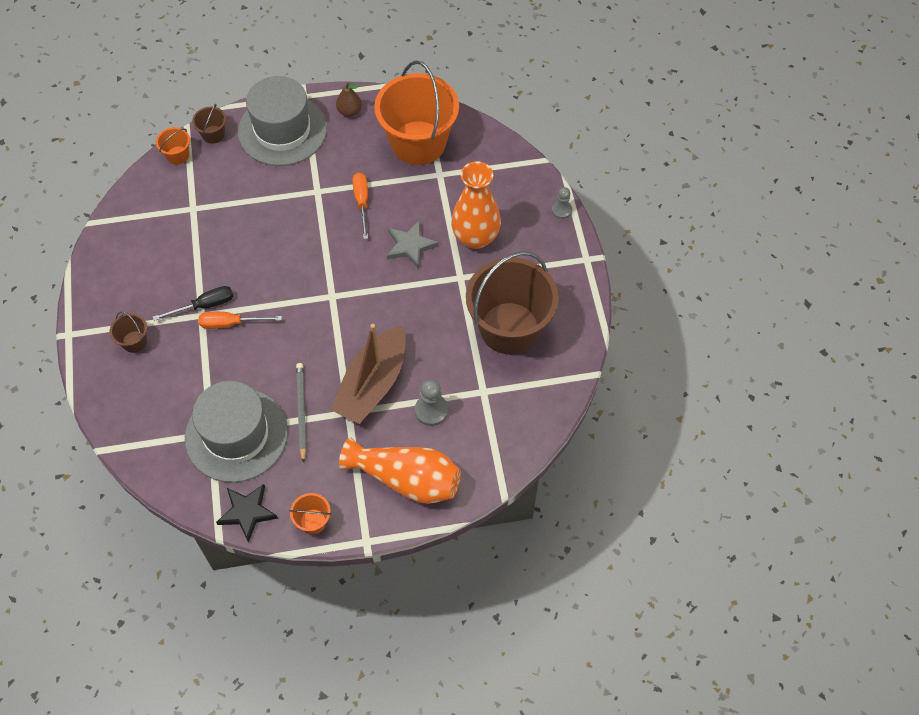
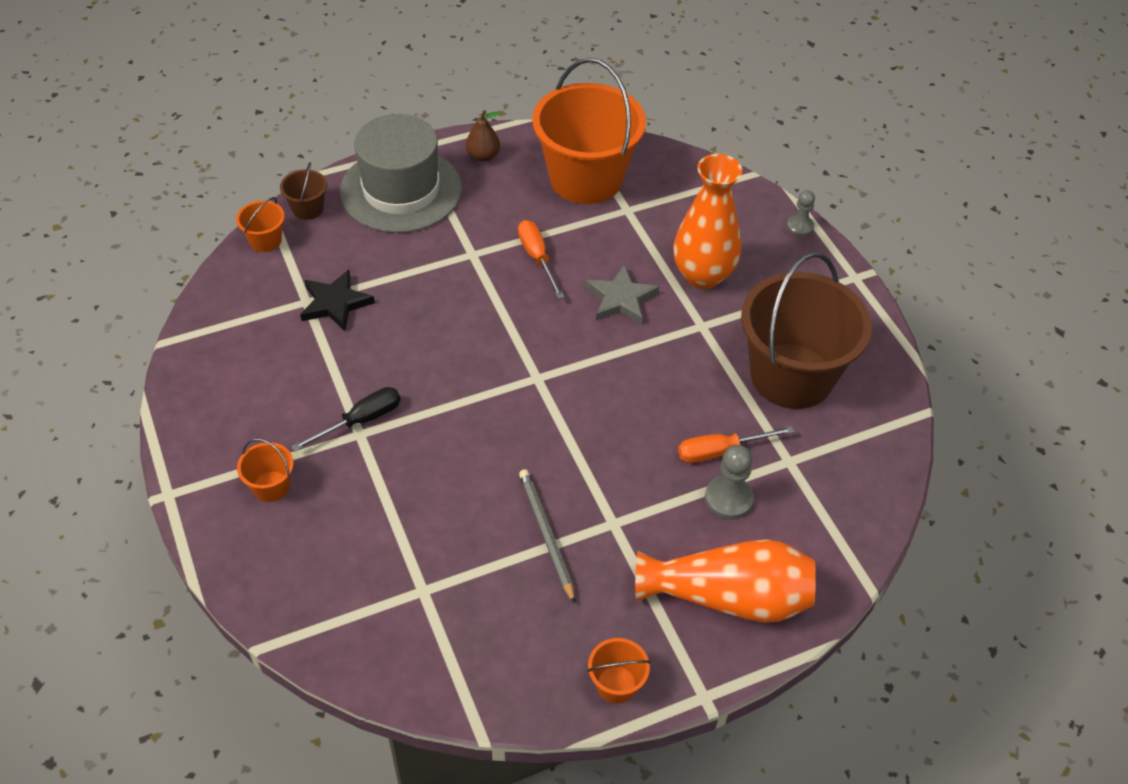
camera: 15 degrees left, 10 degrees down
(134, 341) = (271, 486): brown bucket -> orange bucket
(231, 323) = (406, 437): orange screwdriver -> orange screwdriver (720, 451)
(236, 435) = (462, 585): grey hat -> none
(247, 512) = (513, 692): black star -> black star (335, 303)
(372, 384) = (634, 480): brown boat -> none

